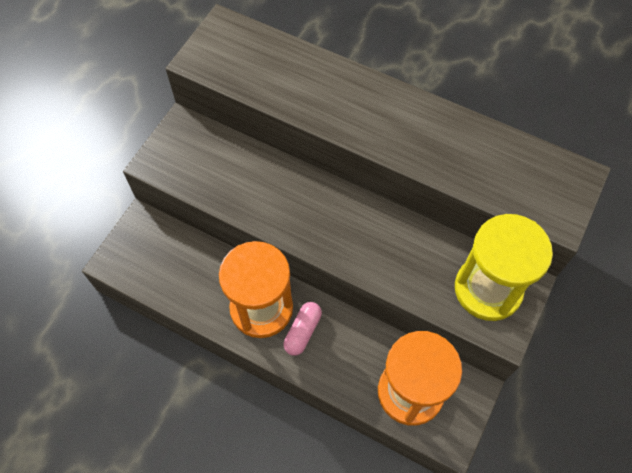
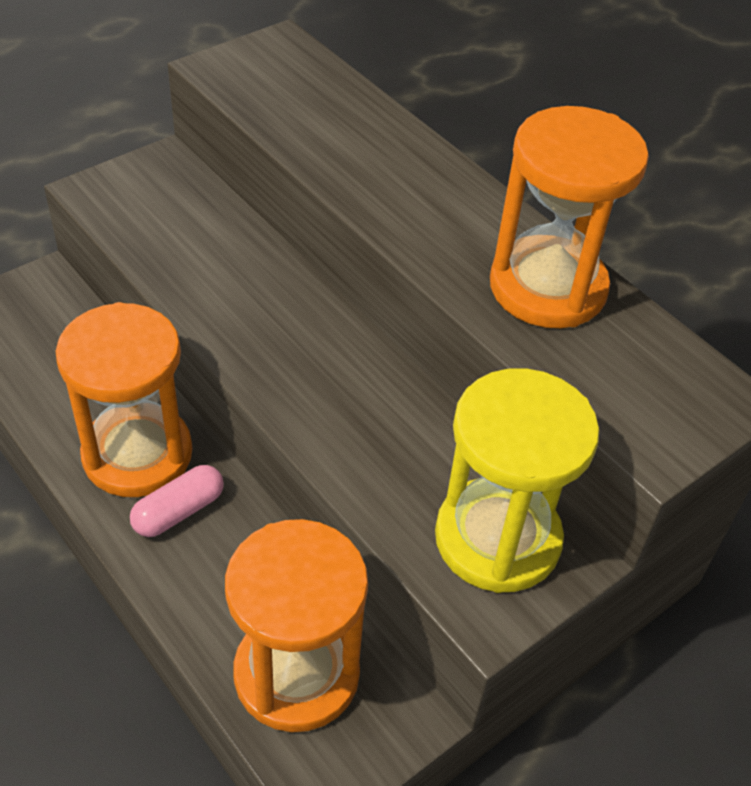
camera: 20 degrees right, 15 degrees down
(461, 143) = (547, 287): none -> orange hourglass

